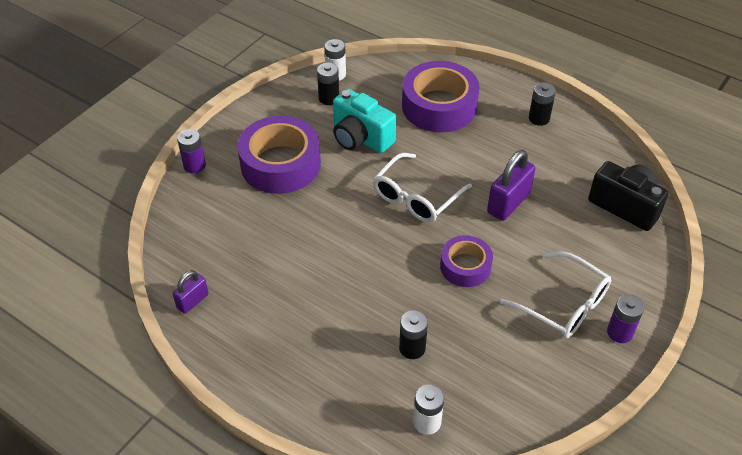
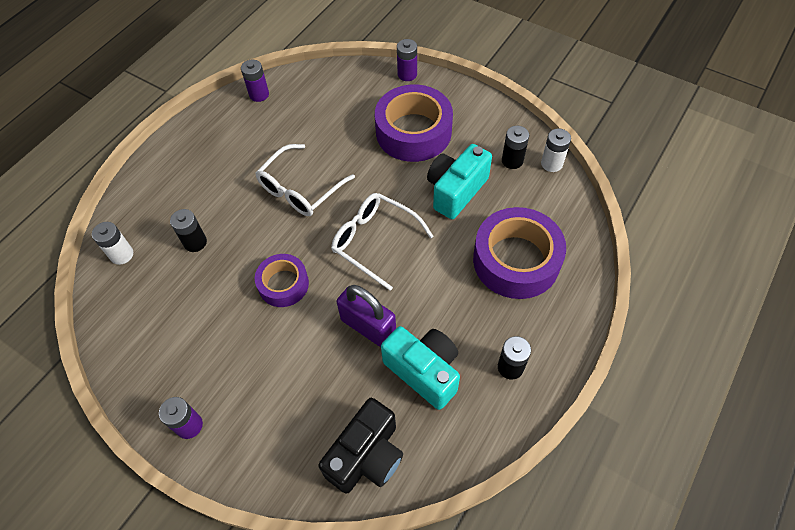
camera: 90 degrees right, 10 degrees up
(192, 301) = (259, 94): purple padlock -> purple battery
(547, 168) = (424, 371): none -> turquoise camera
(564, 304) = (229, 373): white glasses -> white glasses (300, 189)

